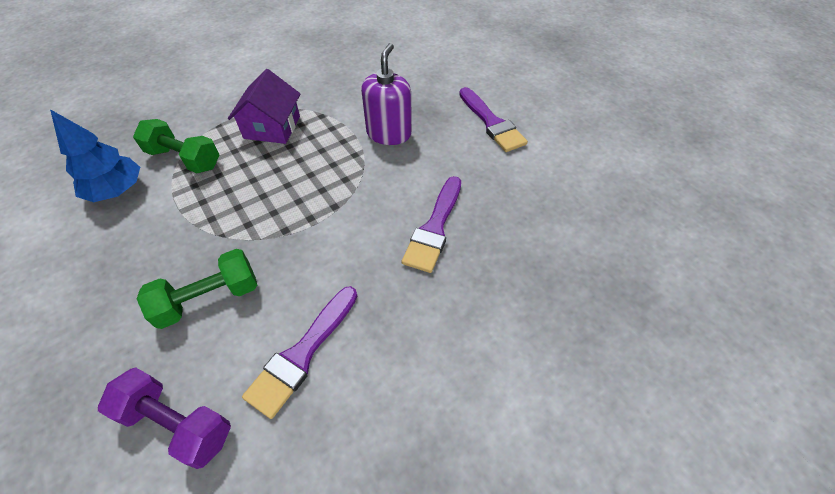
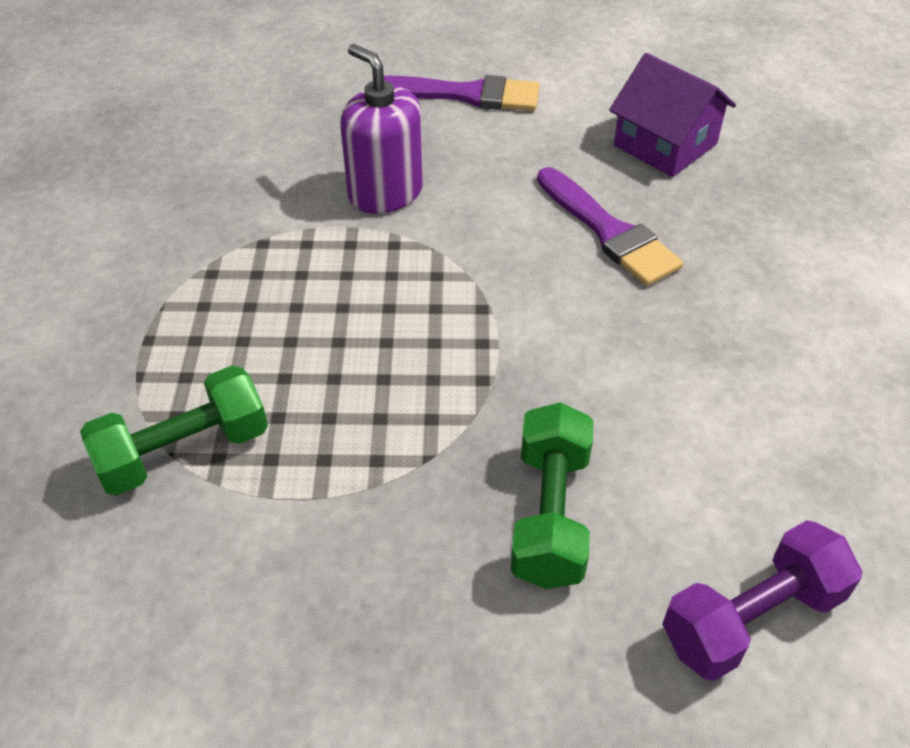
camera: 55 degrees left, 5 degrees down
(117, 191) = (172, 577): blue tree -> none
(272, 127) = (226, 309): purple house -> purple house (665, 144)
(302, 354) = (722, 442): purple brush -> none

